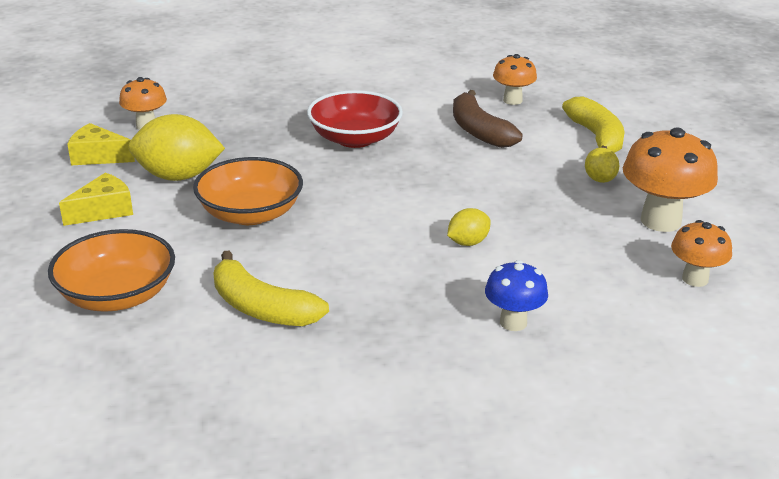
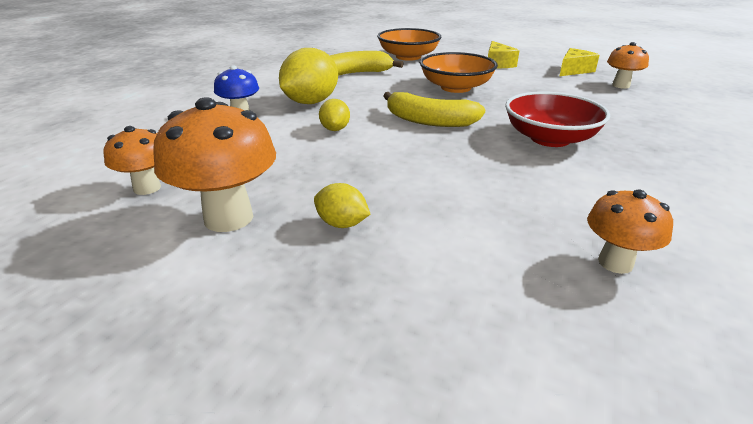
camera: 125 degrees right, 0 degrees up
(178, 176) = (527, 81): yellow lemon -> yellow lemon (310, 102)
(479, 131) = (525, 200): brown banana -> none
(596, 137) = (441, 278): yellow banana -> yellow banana (429, 121)

